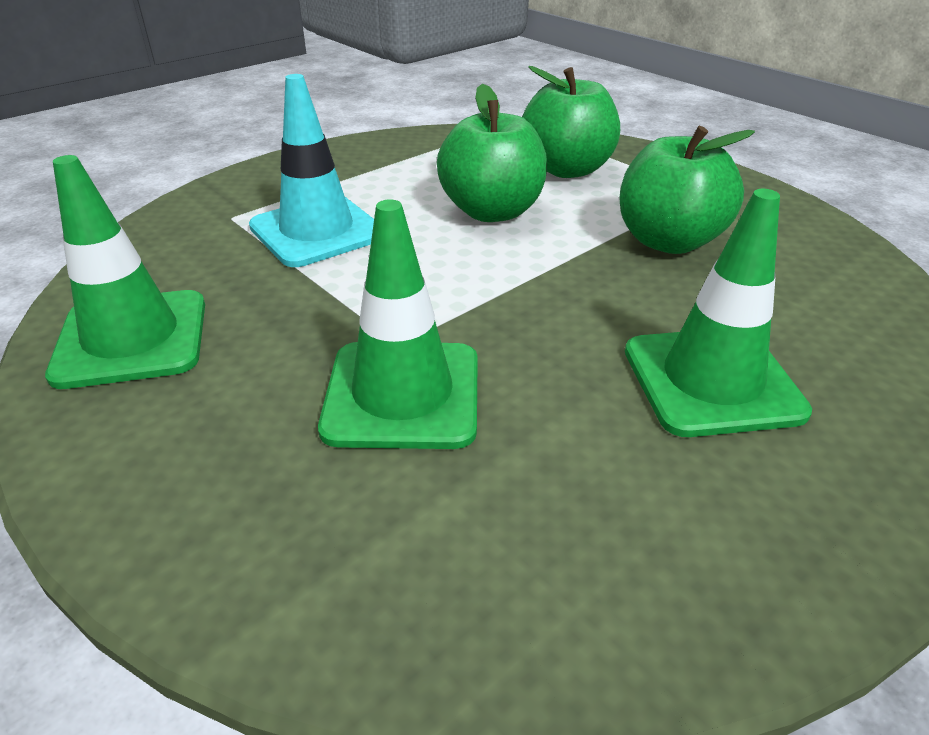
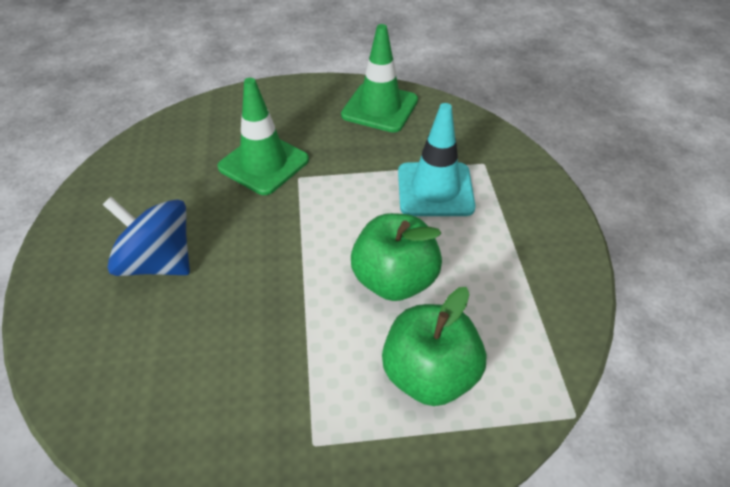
camera: 125 degrees right, 10 degrees up
(668, 241) = (271, 350): green apple -> none
(712, 381) = (158, 262): green traffic cone -> blue spinning top

